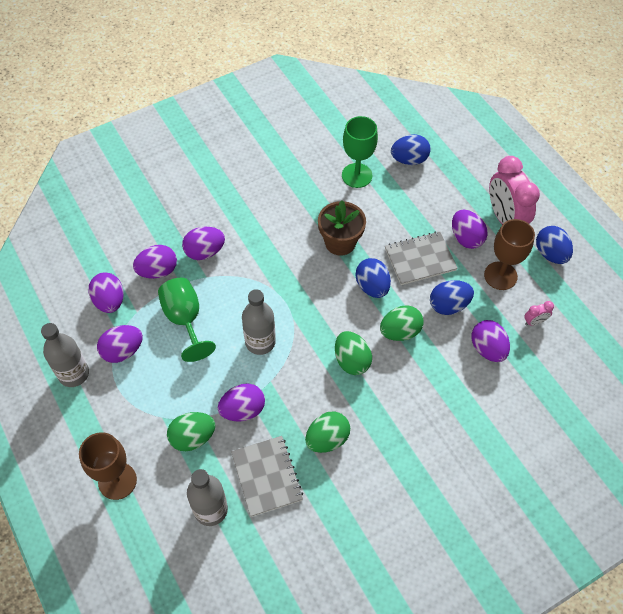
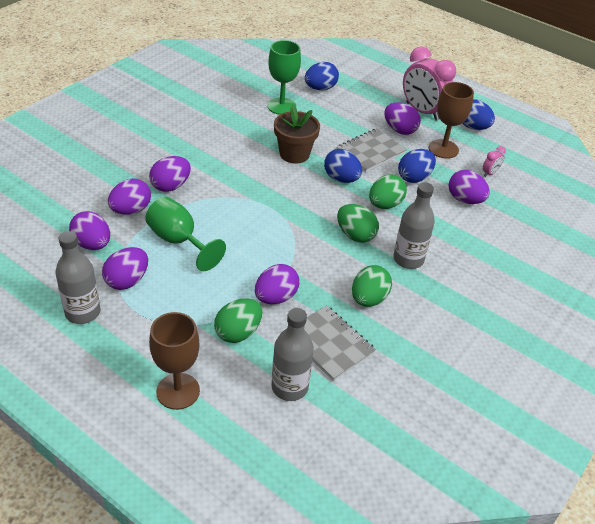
camera: 25 degrees left, 15 degrees down
(260, 342) = (263, 241): grey bottle -> grey bottle (408, 259)

